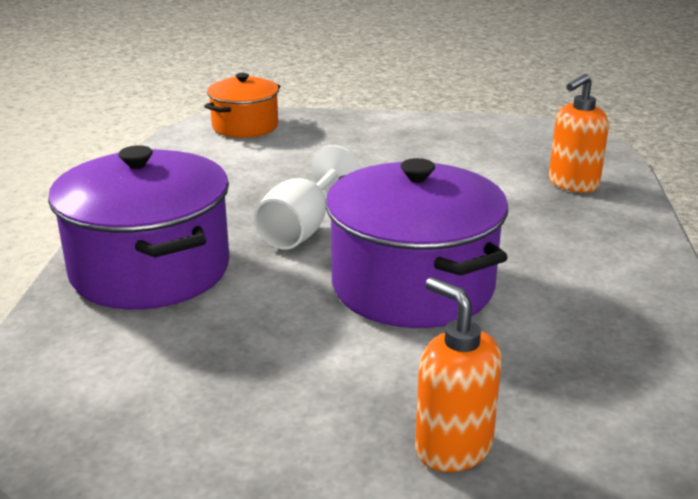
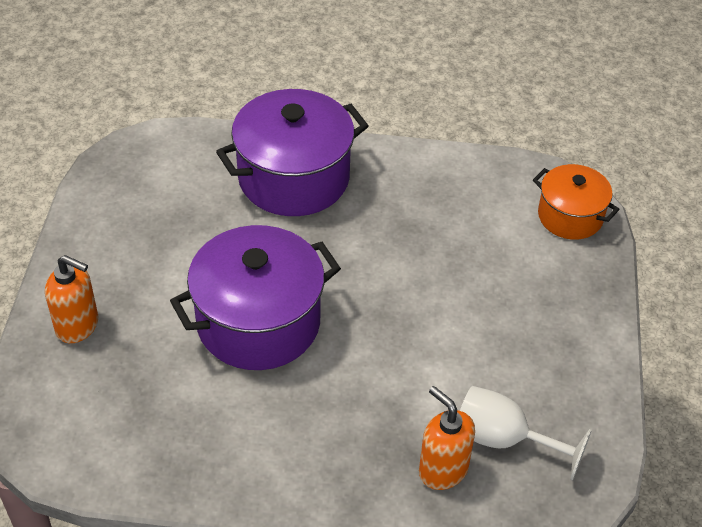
camera: 90 degrees right, 20 degrees up
(302, 228) = (352, 259): white goblet -> white goblet (503, 440)
(453, 447) = (78, 326): orange soap dispenser -> orange soap dispenser turned 60 degrees clockwise

